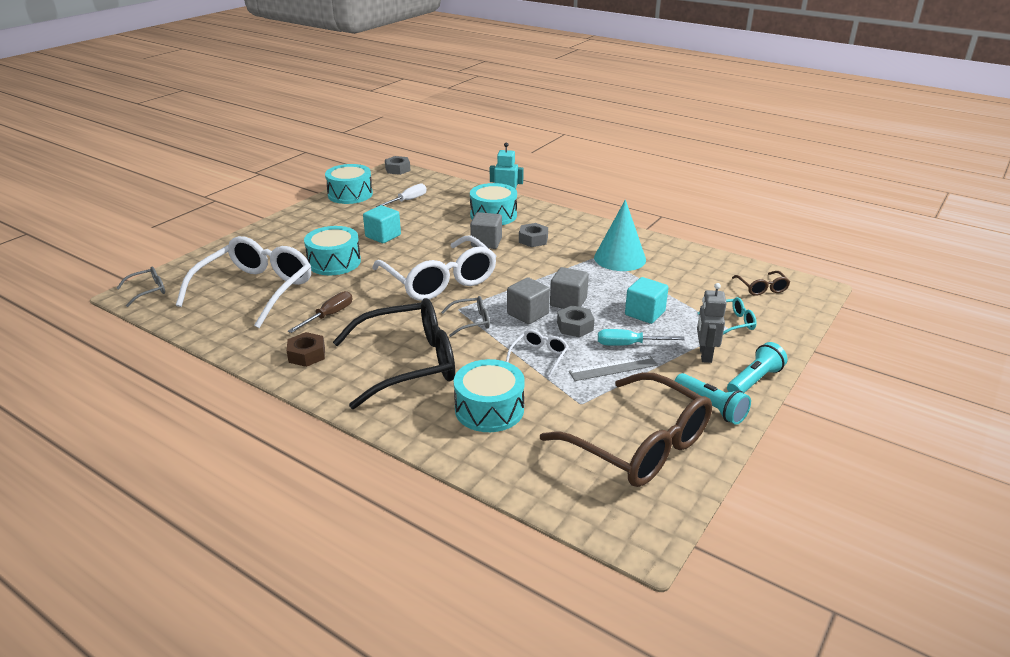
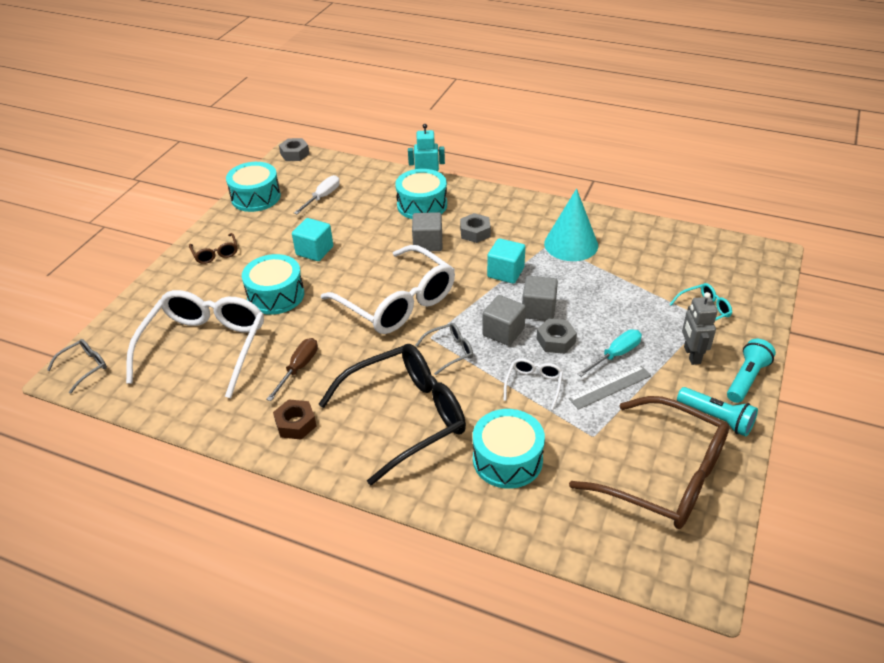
camera: 10 degrees left, 10 degrees up
(629, 345) = (615, 355): turquoise screwdriver -> turquoise screwdriver turned 150 degrees clockwise
(645, 313) = (618, 312): turquoise cube -> turquoise cube (505, 272)
(762, 288) = (720, 262): brown glasses -> brown glasses (215, 254)

